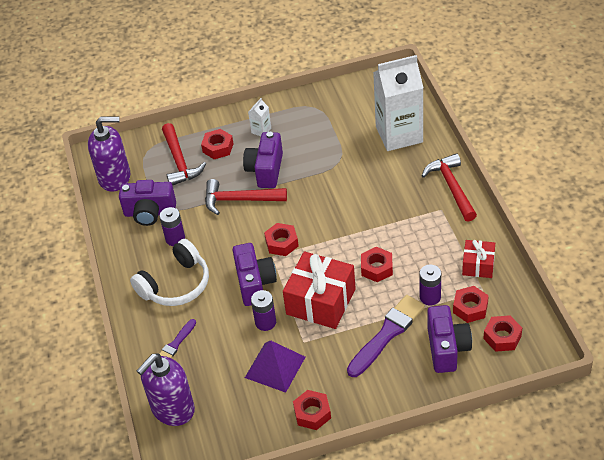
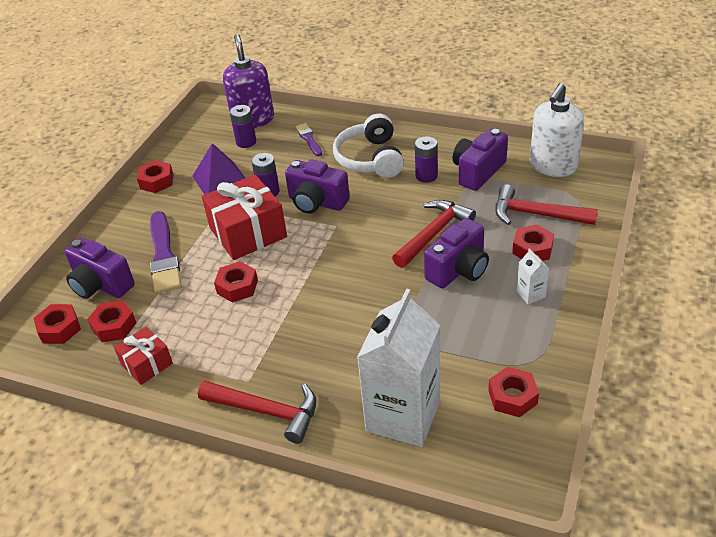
camera: 125 degrees right, 5 degrees down
(115, 178) = (553, 166): purple soap dispenser -> white soap dispenser
(266, 170) = (458, 270): purple camera -> purple camera turned 90 degrees clockwise
(282, 243) = (343, 238): red nut -> red nut (512, 397)
(430, 297) = (161, 305): purple battery -> purple battery (246, 142)

